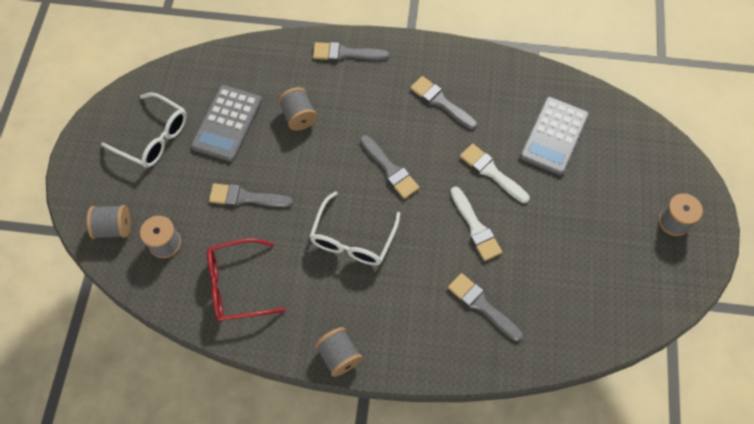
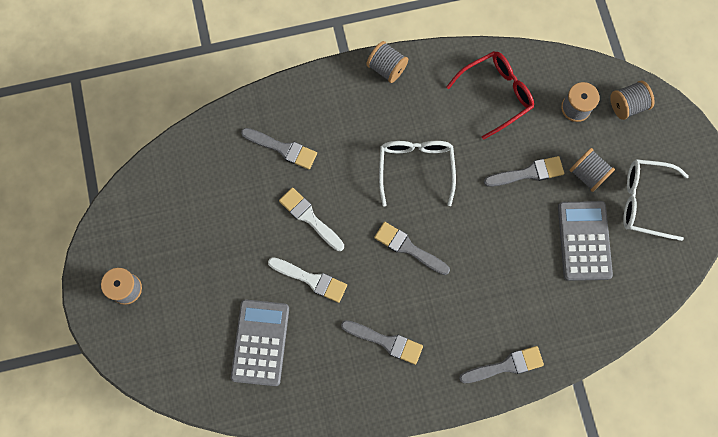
camera: 160 degrees right, 10 degrees up
(299, 117) = (519, 273): grey spool -> grey spool (587, 174)

